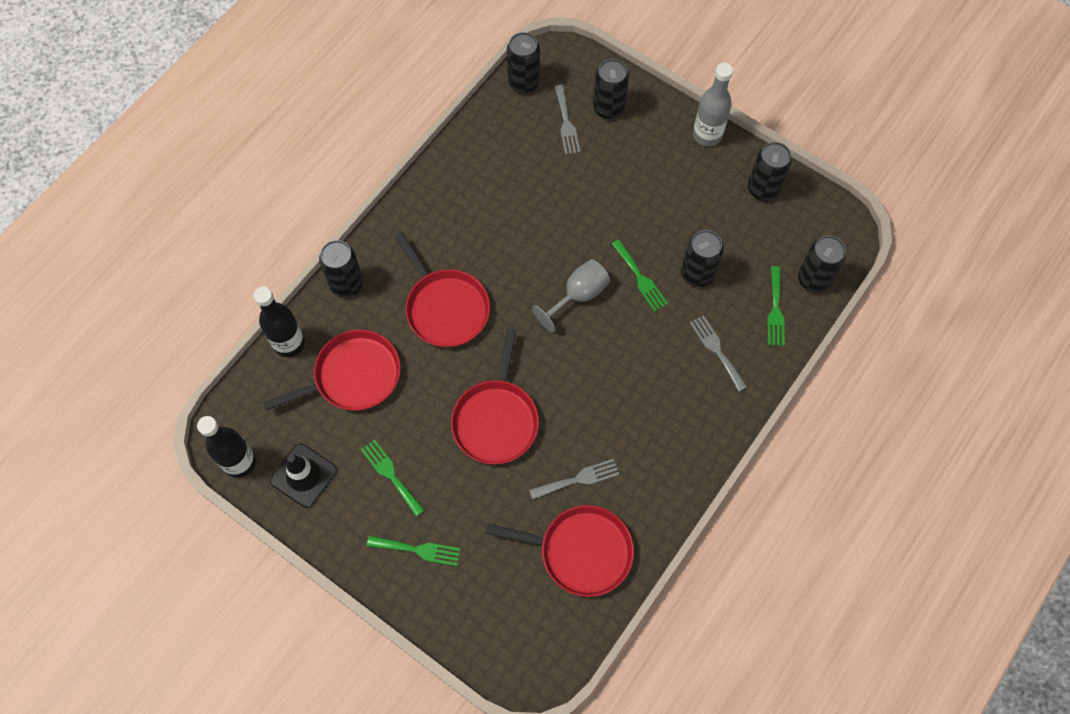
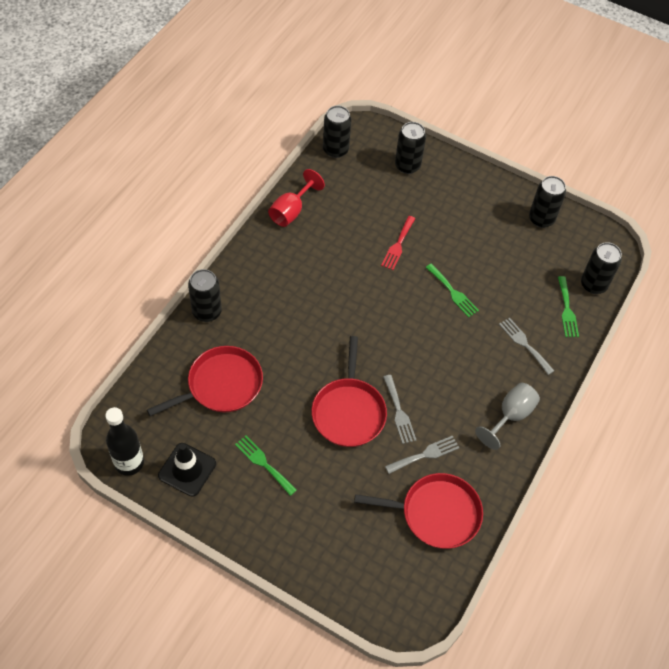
camera: 10 degrees left, 10 degrees down
(289, 343) = (162, 362): black bottle -> none
(418, 550) = (295, 523): green fork -> none
(445, 308) = (293, 325): red pan -> none
(460, 160) = (291, 211): none -> red goblet
(566, 123) = (374, 178): grey fork -> grey fork (399, 412)
(578, 295) = (404, 309): grey goblet -> grey goblet (510, 416)
(582, 213) = (398, 245): none -> red fork
(697, 274) = (499, 286): black can -> none
(707, 135) = (490, 181): grey bottle -> none

